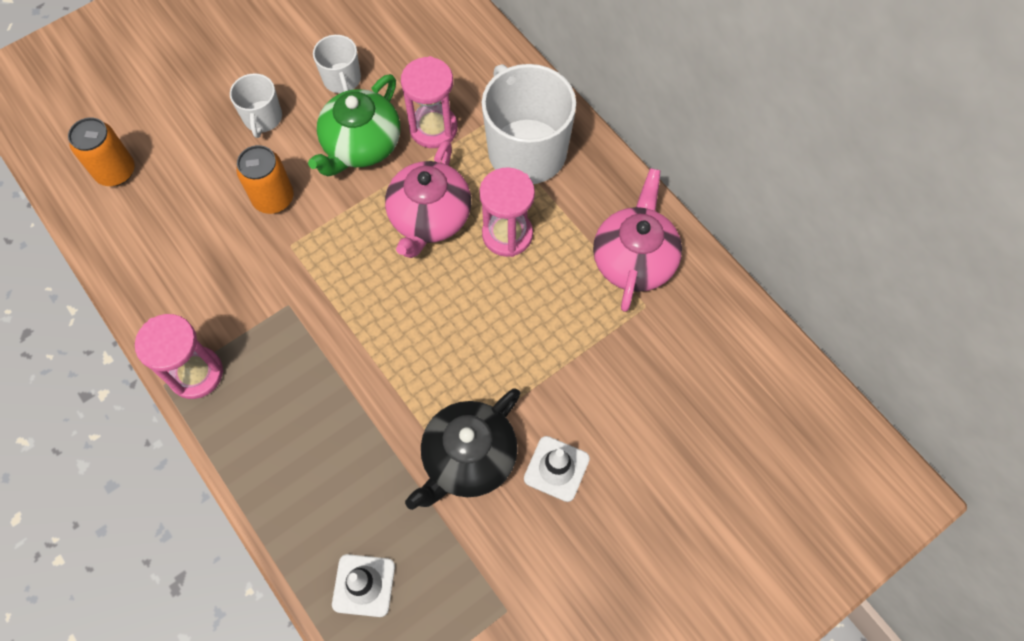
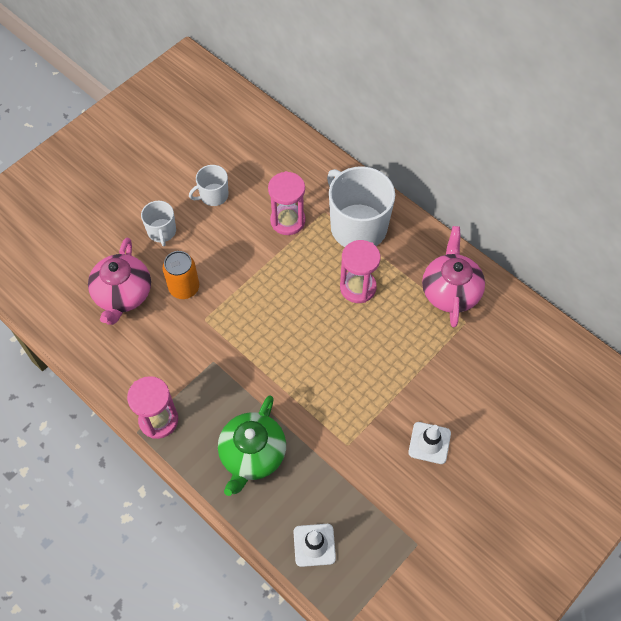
camera: 10 degrees left, 5 degrees down
(116, 172) = (63, 286): orange can -> none
(342, 80) = (213, 195): white mug -> white mug turned 90 degrees clockwise
(361, 146) = (238, 241): green teapot -> green teapot (252, 455)
(429, 218) = (300, 284): pink teapot -> pink teapot (123, 295)
(468, 459) = (366, 446): black teapot -> none

